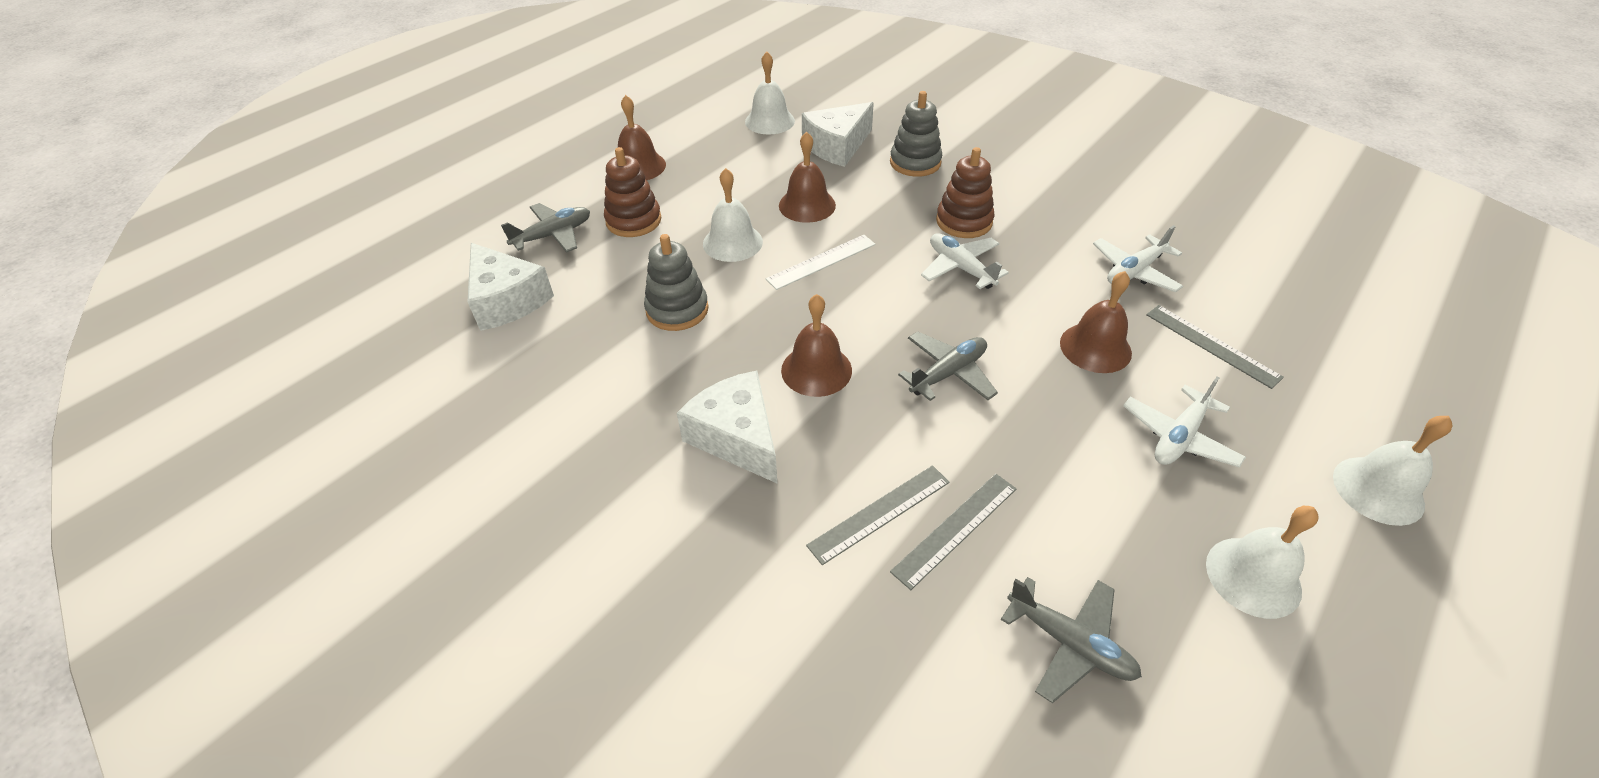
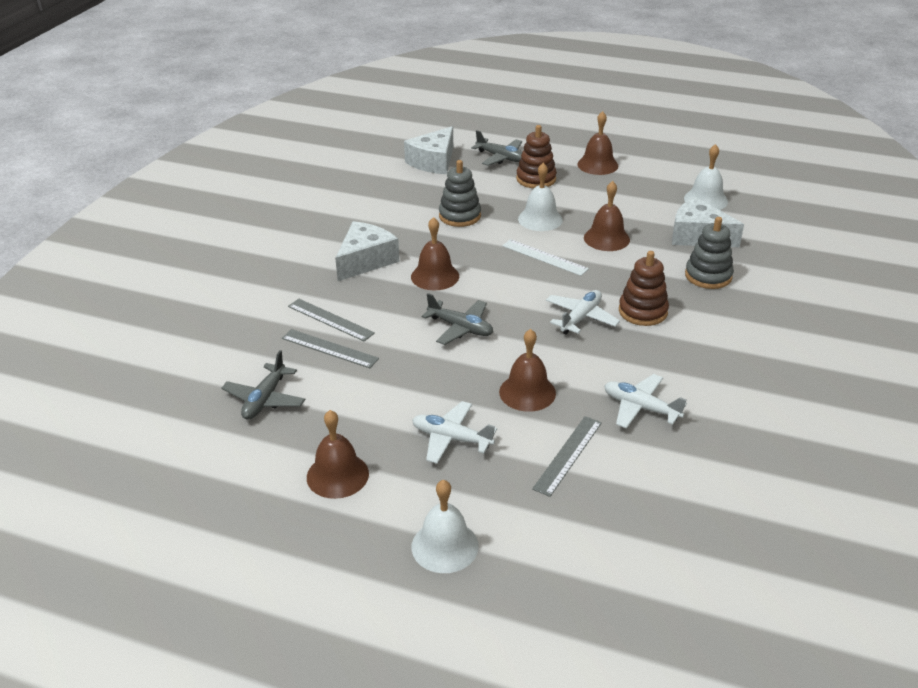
camera: 70 degrees right, 10 degrees down
(1253, 576) = (337, 475): white bell -> brown bell

